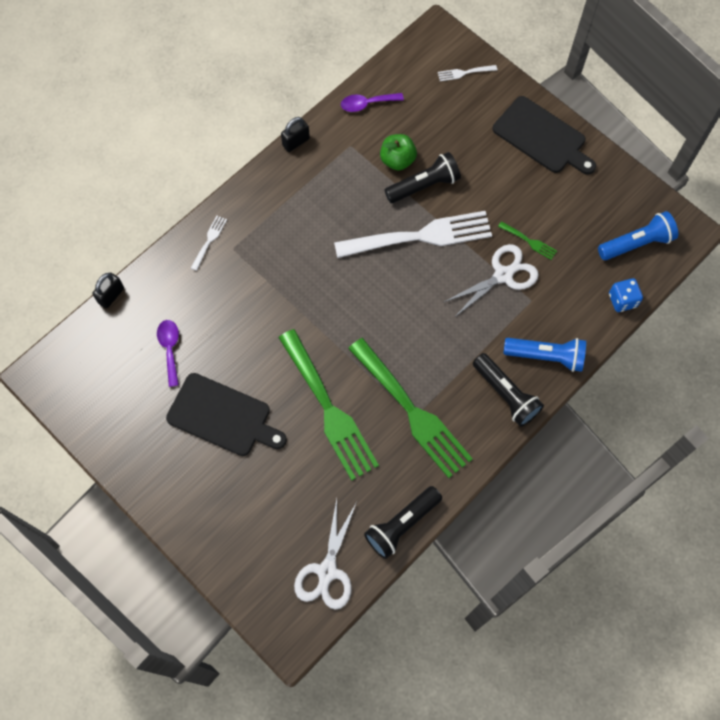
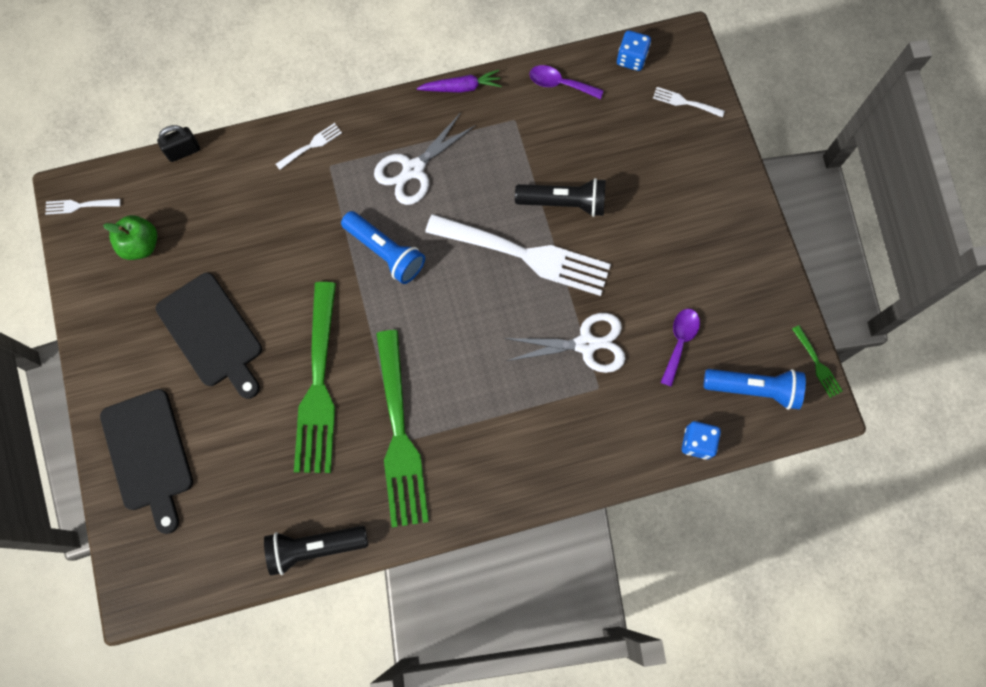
camera: 30 degrees right, 5 degrees up
(53, 379) = (79, 205): none -> white fork
(170, 349) = (205, 236): purple spoon -> purple spoon (680, 342)
(296, 142) = (461, 87): black padlock -> purple carrot
(327, 571) = (212, 551): white scissors -> white scissors (413, 169)
(397, 160) = (553, 161): green apple -> green apple (141, 245)
(407, 61) = (631, 58): none -> blue dice
(506, 395) = (507, 474): black flashlight -> none
(529, 241) = (637, 322): green fork -> green fork (817, 363)
(542, 137) = (724, 216): black cutting board -> black cutting board (148, 454)
(546, 356) = (576, 457): blue flashlight -> blue flashlight (386, 252)

